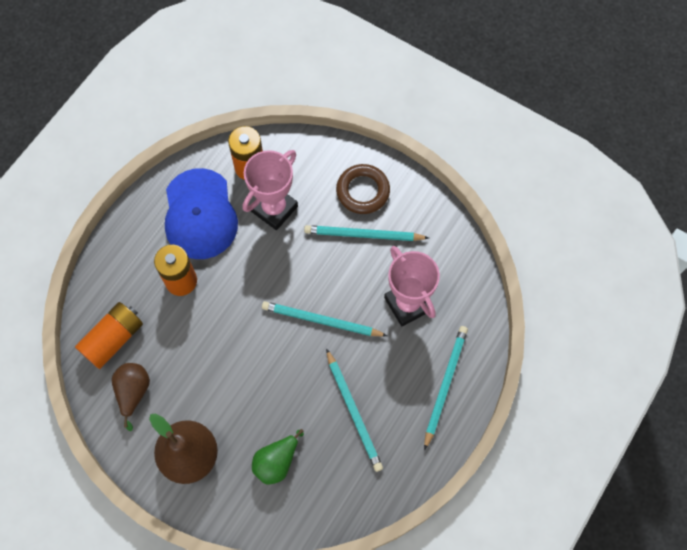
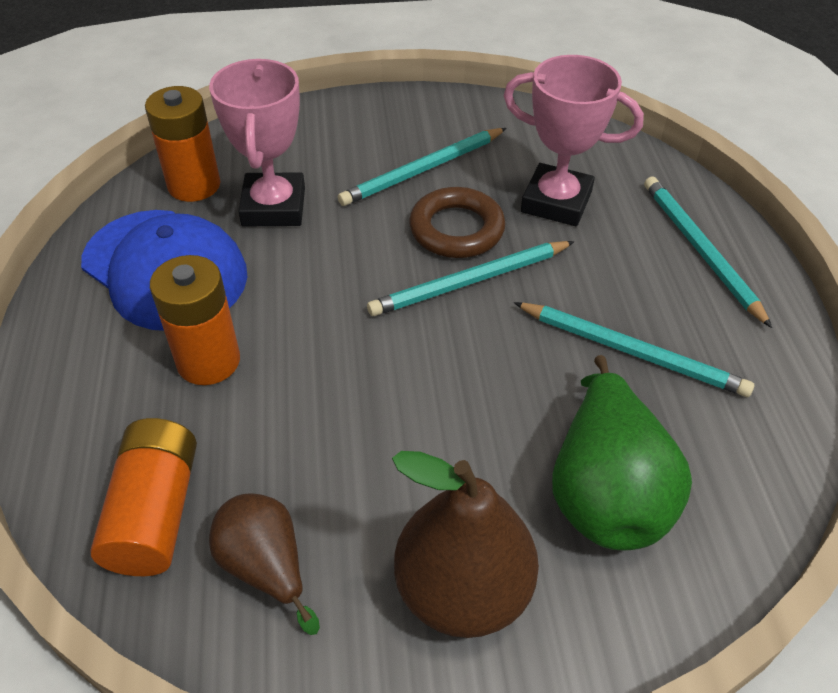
camera: 40 degrees left, 20 degrees down
(276, 462) = (605, 491): green pear -> green pear, size x1.61
(363, 191) = (374, 133): brown ring -> brown ring (456, 229)

